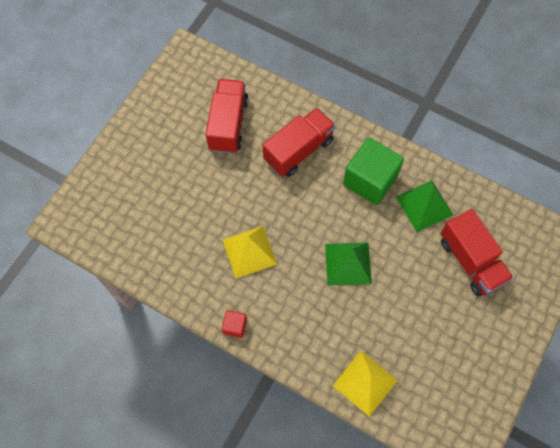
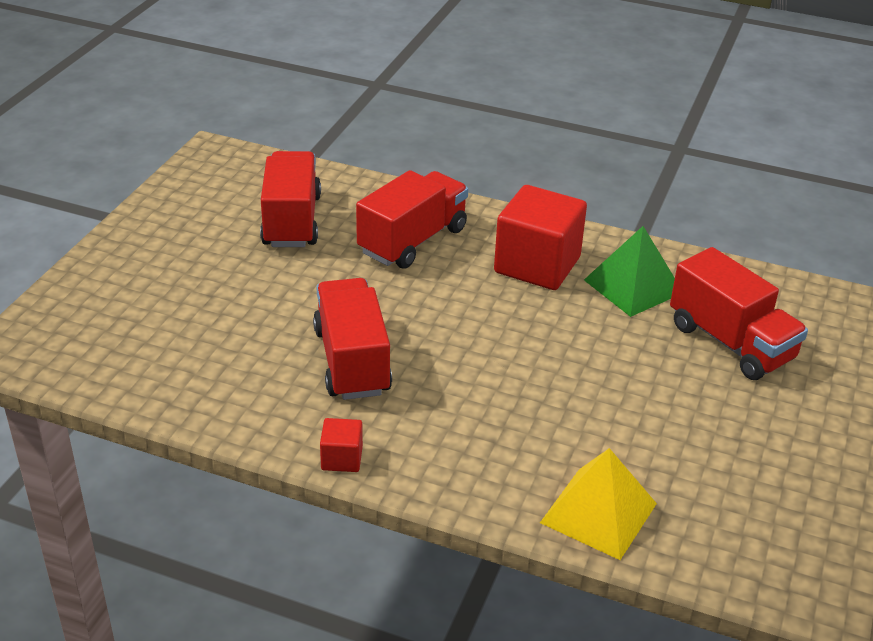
camera: 10 degrees left, 30 degrees down
(249, 251) = (352, 361): yellow pyramid -> red truck
(348, 263) = (526, 362): green pyramid -> none
(370, 180) = (537, 265): green cube -> red cube

